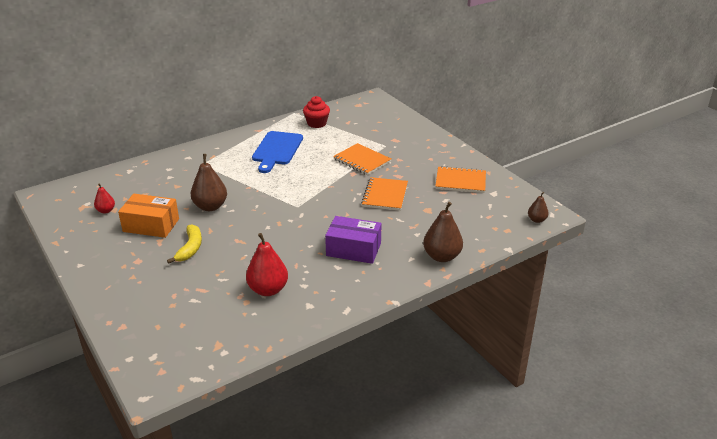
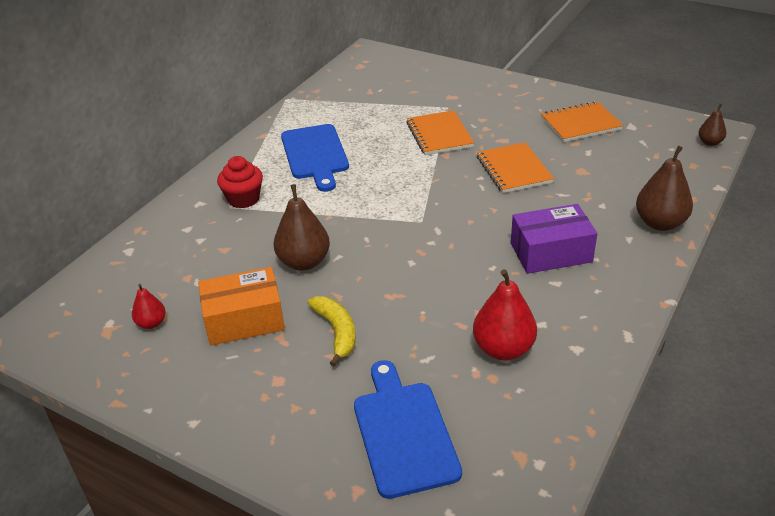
camera: 25 degrees left, 5 degrees up
(172, 309) = (403, 433): none -> blue cutting board
(317, 123) = (331, 104): red cupcake -> red cupcake (243, 199)
(362, 160) = (439, 135): orange notebook -> orange notebook turned 60 degrees clockwise

